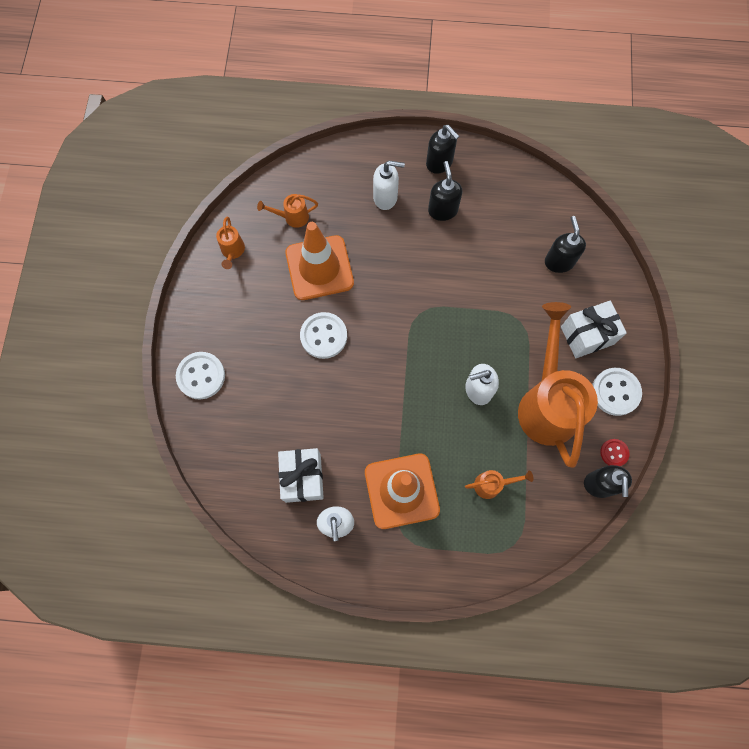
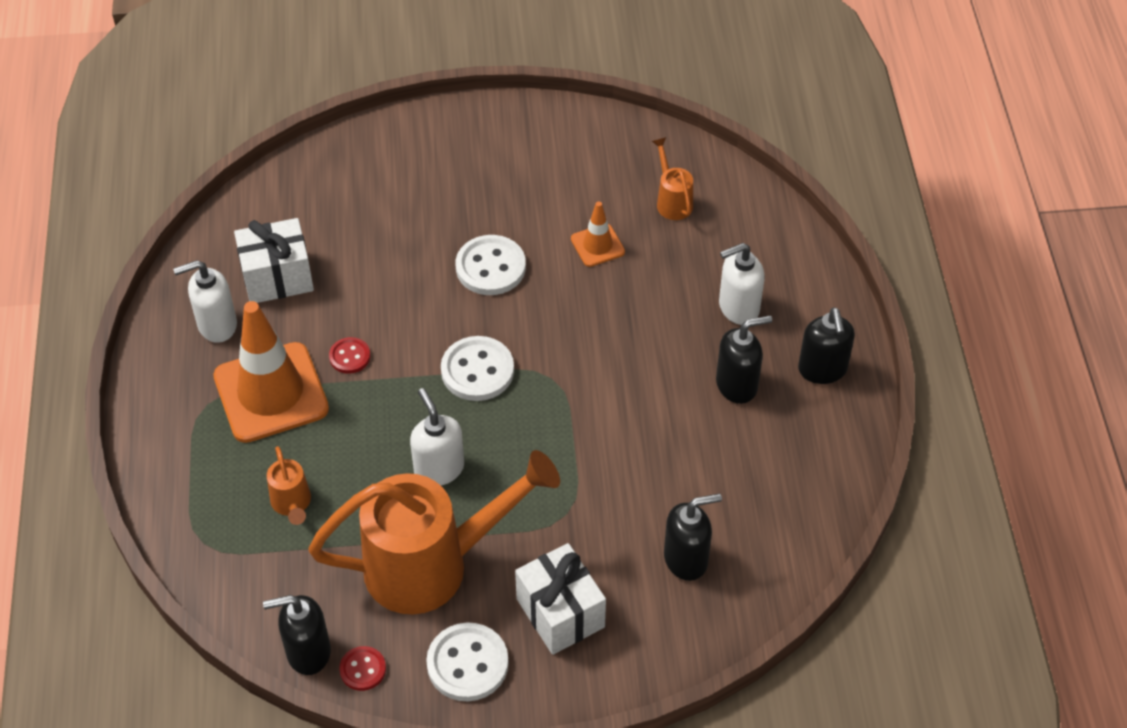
camera: 80 degrees right, 20 degrees down
(201, 376) = (406, 145): white button -> white button (477, 370)
(232, 251) = (599, 144): orange watering can -> none
(319, 268) = (597, 245): orange traffic cone -> orange traffic cone, size x0.48
(381, 435) = (350, 356): none -> red button
(385, 197) = (738, 308): white soap dispenser -> white soap dispenser turned 75 degrees clockwise
(439, 163) = (822, 370): black soap dispenser -> black soap dispenser turned 45 degrees counterclockwise

